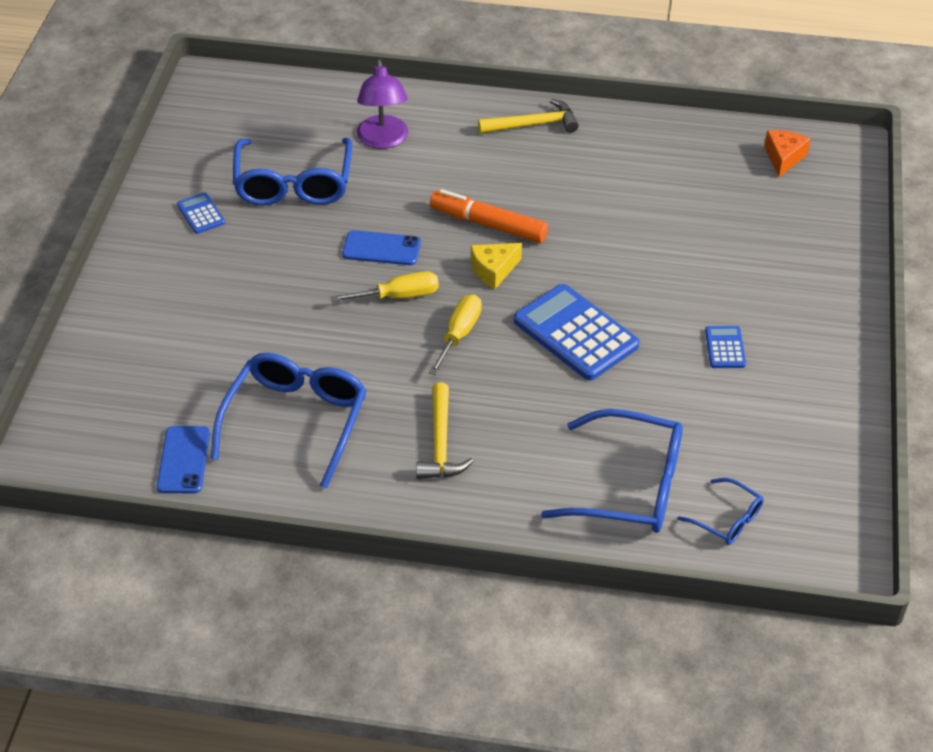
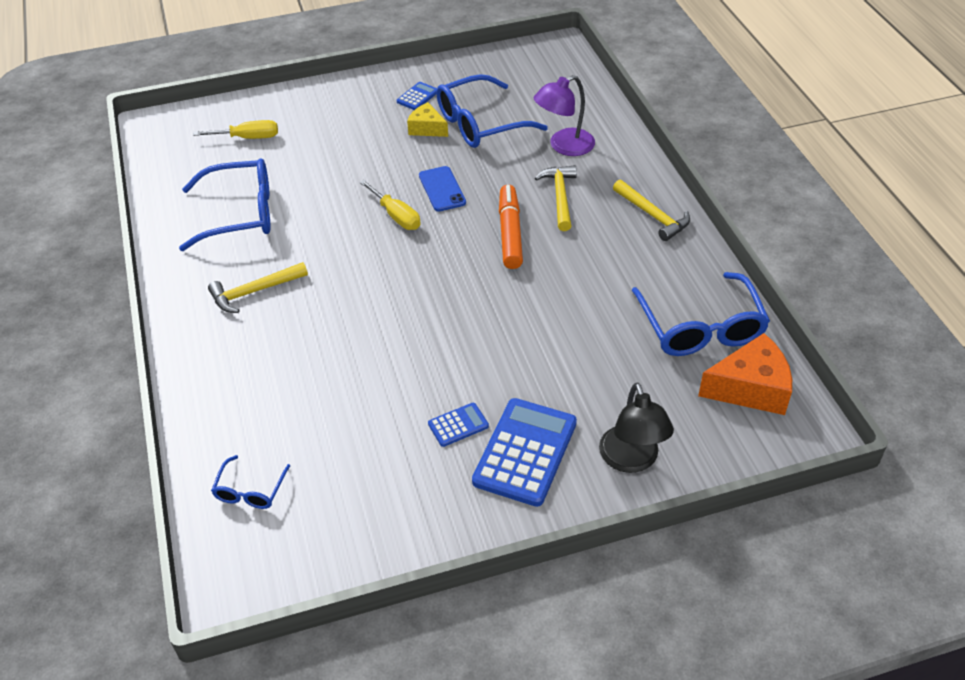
camera: 65 degrees right, 0 degrees up
(183, 460) = (179, 179): blue phone -> none
(459, 334) = (375, 261): yellow screwdriver -> yellow screwdriver (248, 138)
(460, 172) = (560, 197): none -> yellow hammer
(493, 270) = (459, 254): yellow cheese -> yellow cheese (427, 128)
(575, 333) = (416, 325): blue calculator -> blue calculator (525, 452)
(630, 486) = (259, 415): blue glasses -> blue glasses (700, 327)
(783, 158) = (750, 388): orange cheese -> orange cheese, size x1.66
(824, 255) = (631, 460): none -> black lamp

